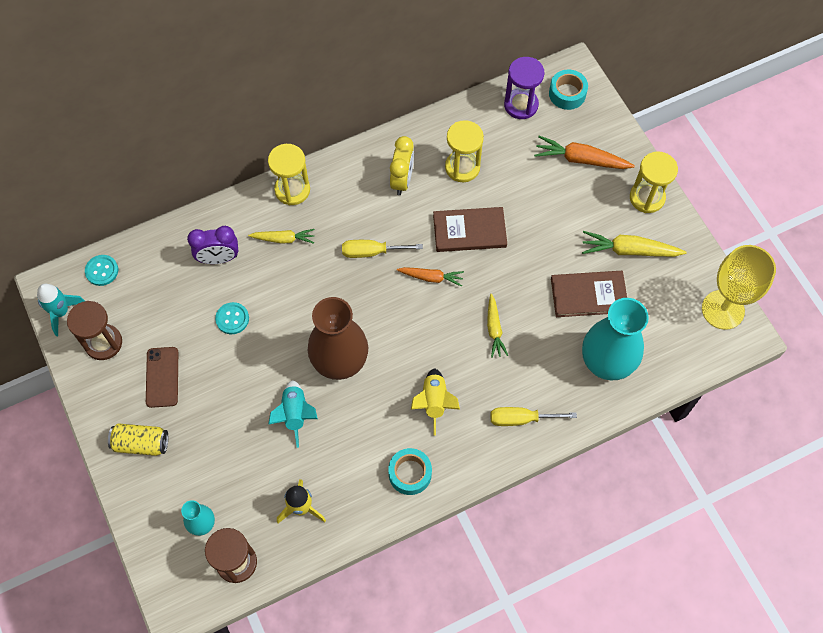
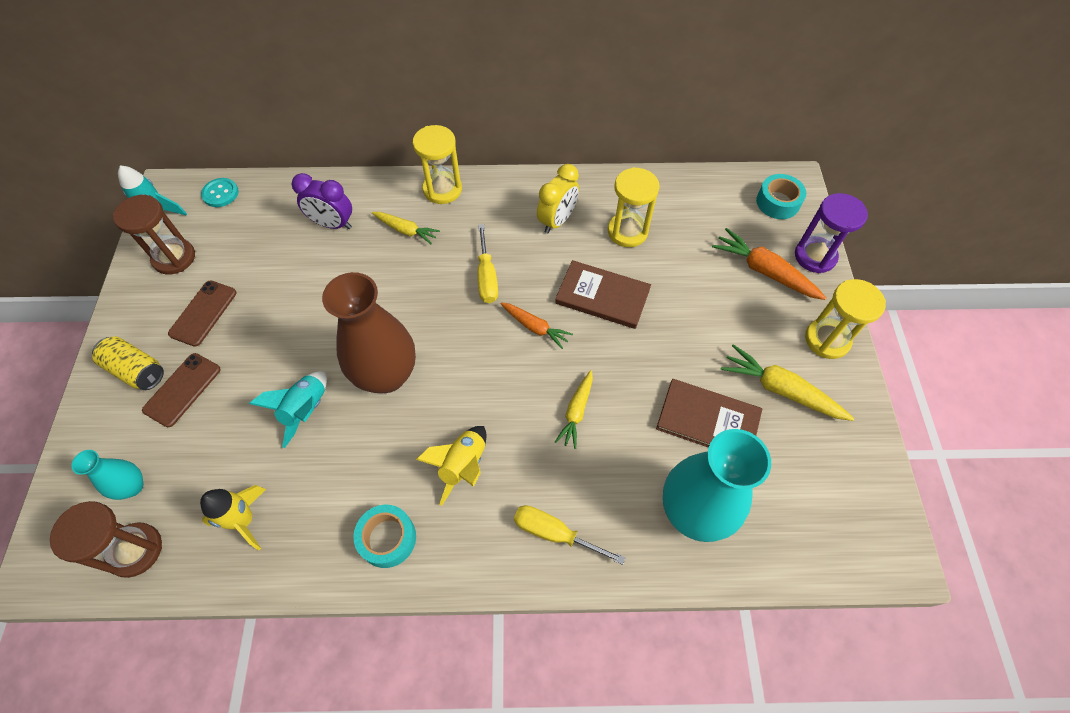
camera: 25 degrees right, 5 degrees down
(189, 441) = (182, 390): none -> brown phone
(232, 319) = (307, 285): turquoise button -> none
(372, 252) = (487, 277): yellow screwdriver -> yellow screwdriver turned 120 degrees counterclockwise
(521, 105) = (721, 195): purple hourglass -> purple hourglass (815, 256)
(723, 310) = (876, 510): yellow goblet -> none

